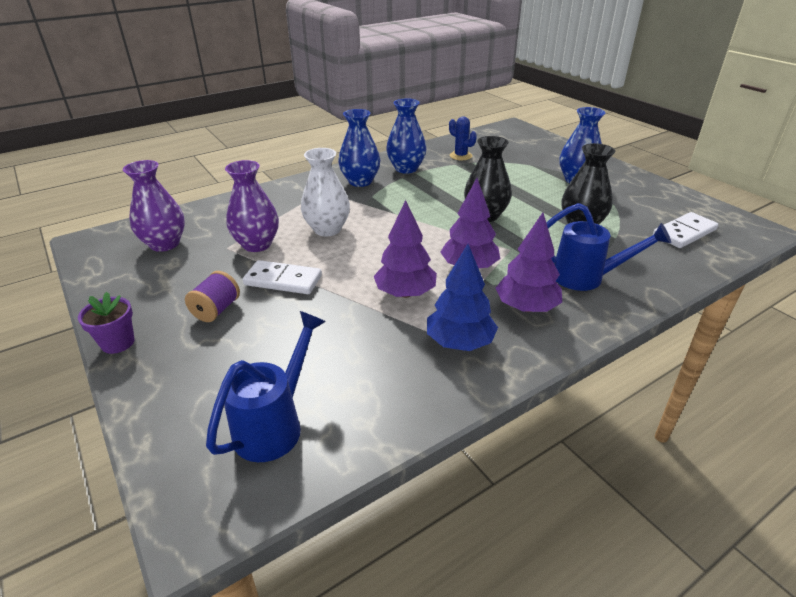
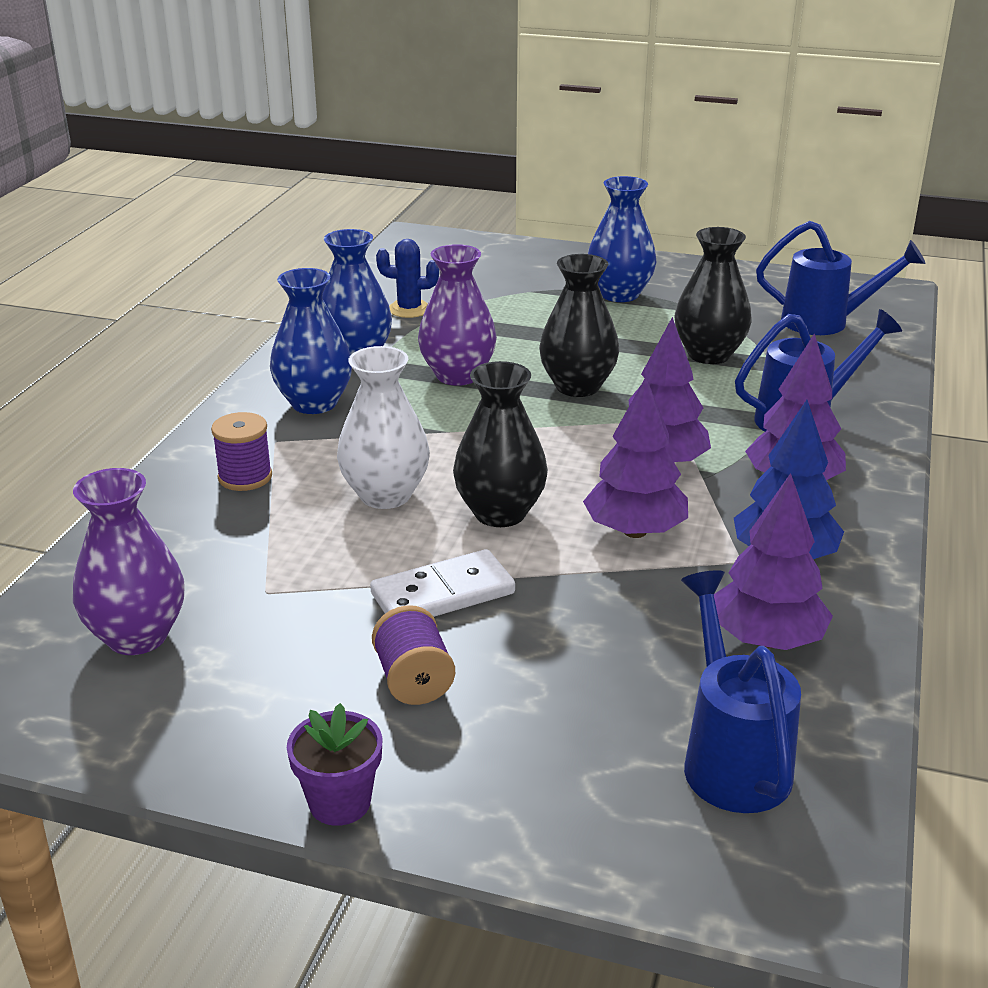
camera: 40 degrees left, 5 degrees down
(257, 244) = (309, 564): purple vase -> purple vase (457, 375)
(290, 201) = (245, 477): none -> purple spool
(360, 257) = (500, 513): none -> black vase
(384, 378) = (767, 640): none -> purple tree
(684, 233) = (826, 322): white domino -> blue watering can

